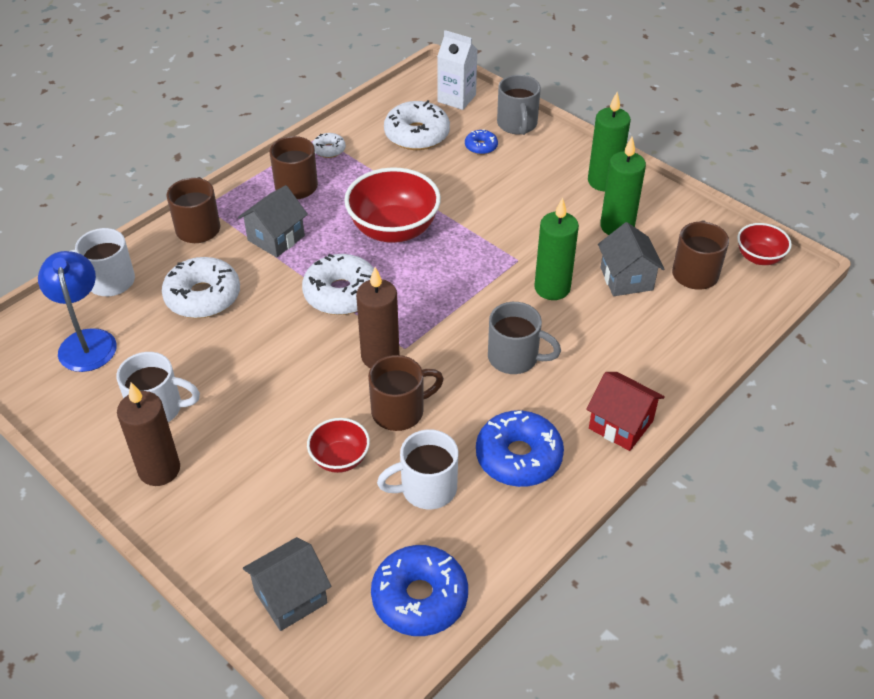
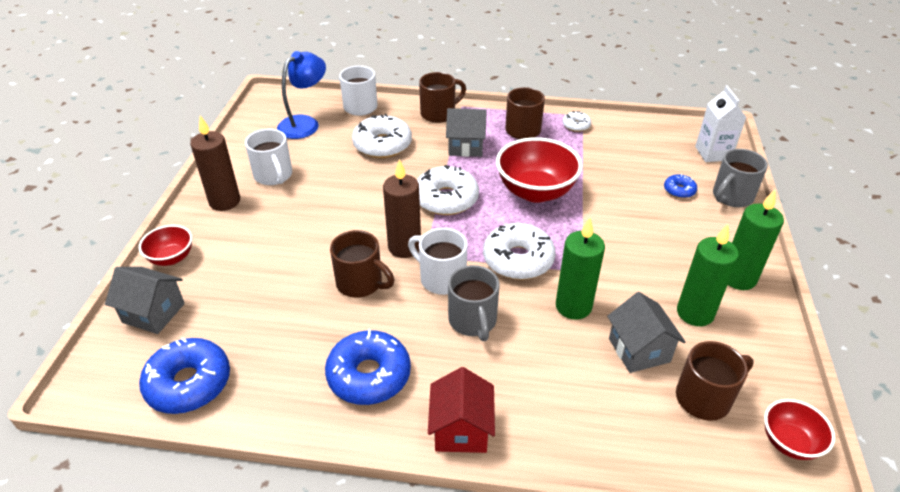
camera: 55 degrees right, 5 degrees down
(340, 458) = (292, 275): red bowl -> red bowl (171, 258)
(417, 135) = (646, 154): white donut -> white donut (518, 260)
(426, 489) = (296, 335): white mug -> white mug (441, 278)
(626, 279) = (639, 350): grey house -> grey house turned 60 degrees counterclockwise

